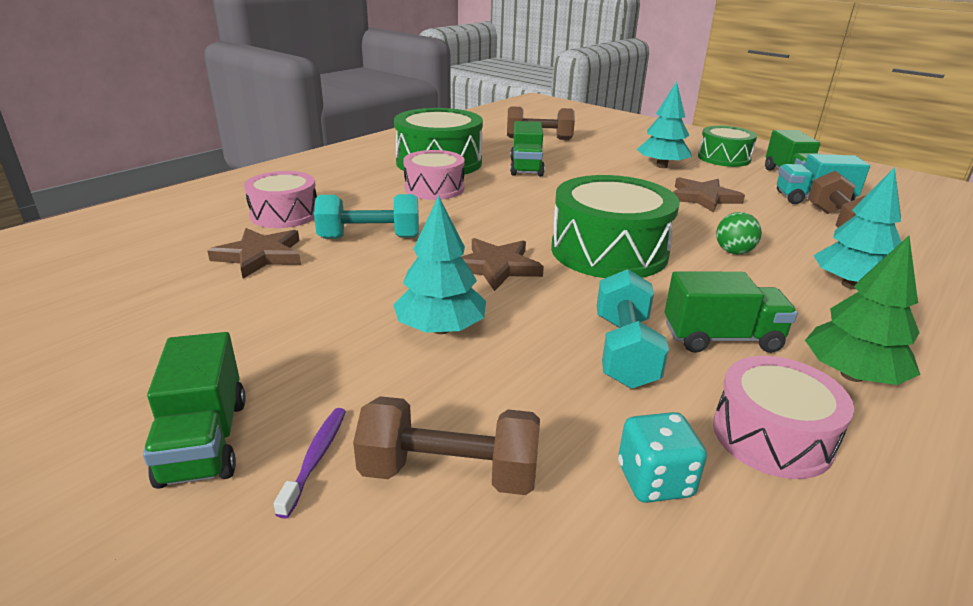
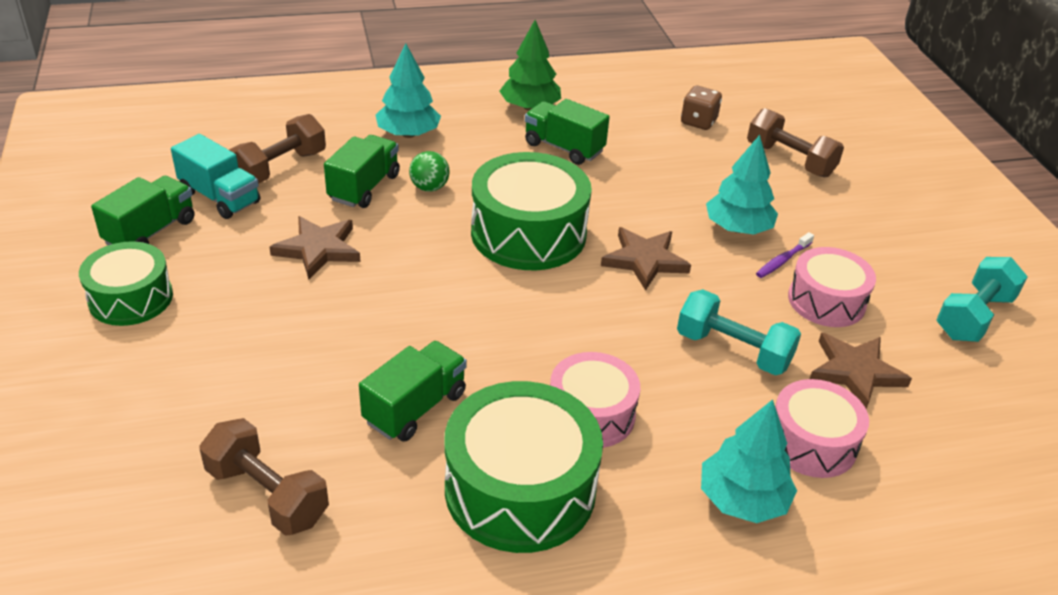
camera: 145 degrees left, 10 degrees up
(204, 441) = (911, 222): green truck -> green truck (364, 187)
(316, 458) = (853, 191): purple toothbrush -> purple toothbrush (782, 260)
(624, 351) = (634, 166): turquoise dumbbell -> turquoise dumbbell (973, 316)
(654, 481) = (698, 122): turquoise dice -> brown dice
(661, 166) = (242, 321): turquoise tree -> turquoise tree (742, 499)
(772, 436) = (620, 110): pink drum -> pink drum (826, 301)

